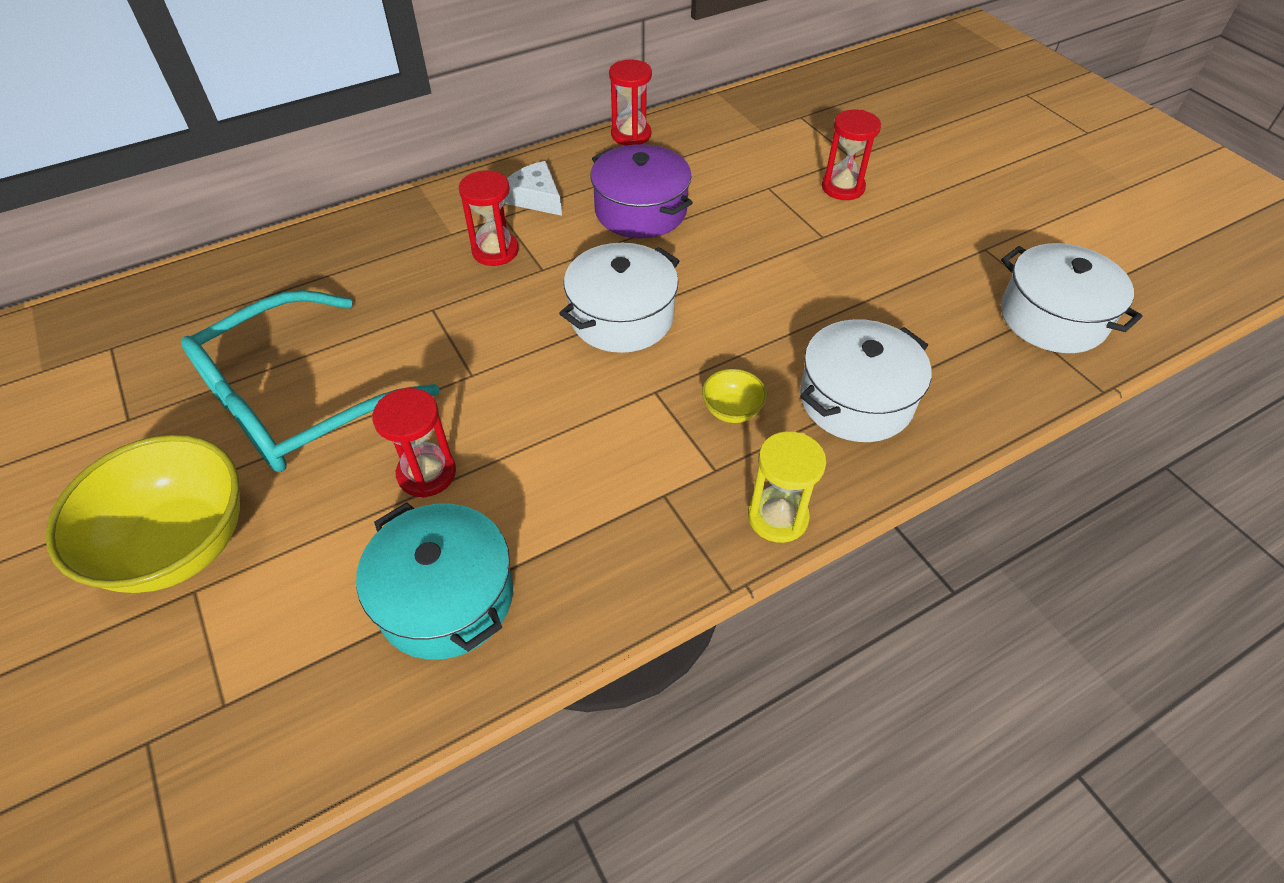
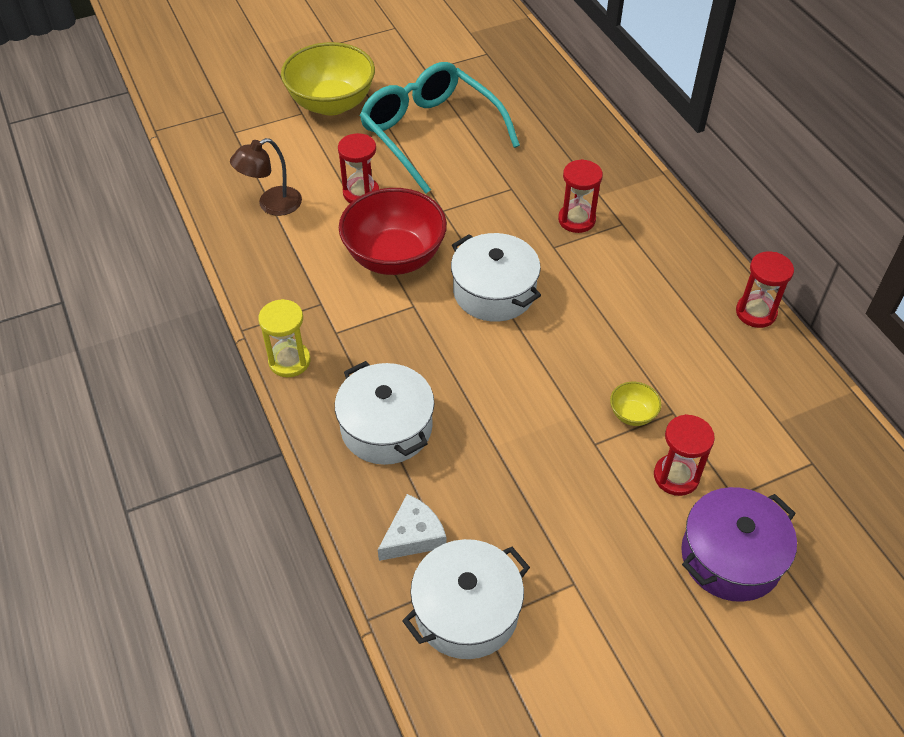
camera: 95 degrees right, 0 degrees up
(446, 598) = (271, 205): turquoise pot -> brown lamp
(535, 198) = (648, 243): white cheese -> white cheese (413, 535)
(566, 419) = (394, 257): none -> red bowl
(640, 211) = (632, 312): purple pot -> purple pot (731, 557)
(732, 410) = (388, 348): yellow bowl -> yellow bowl (632, 414)

